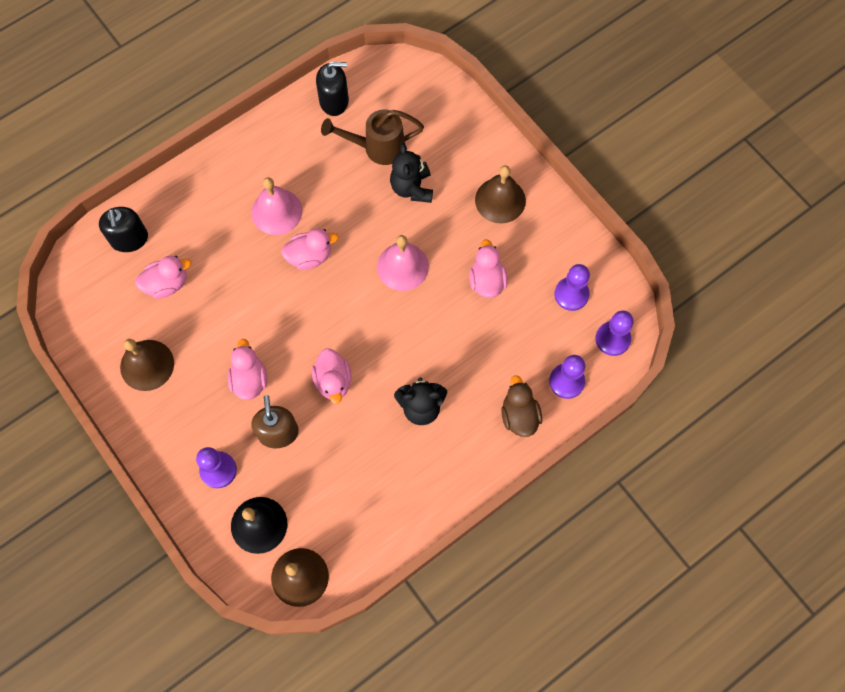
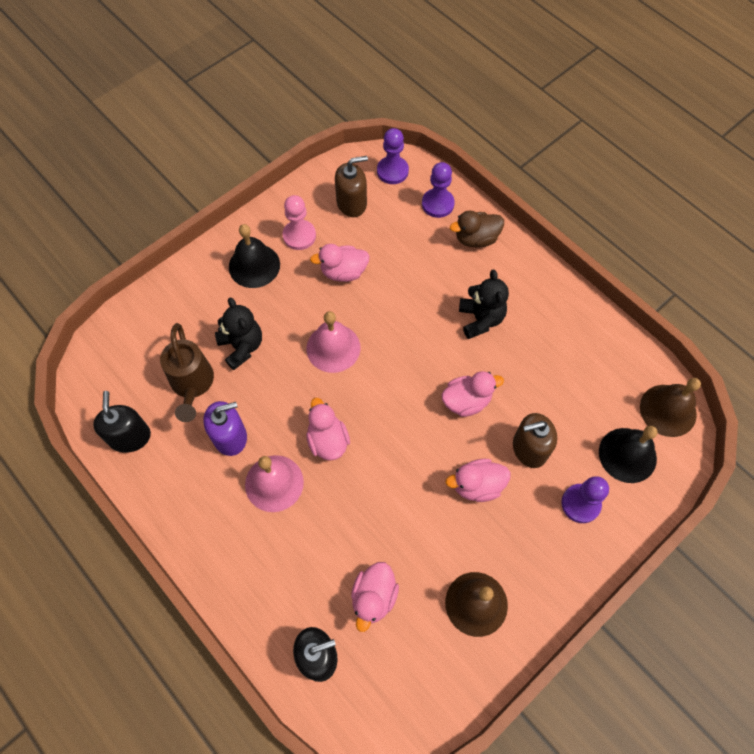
camera: 95 degrees left, 5 degrees down
(167, 284) = (374, 597): pink duck -> pink duck turned 135 degrees counterclockwise
(324, 177) = (230, 436): none -> purple soap dispenser
(412, 188) = (242, 346): black teddy bear -> black teddy bear turned 105 degrees counterclockwise
(500, 200) = (254, 265): brown bell -> black bell
(533, 242) = (299, 236): none -> pink pawn
(571, 294) = (351, 203): purple pawn -> brown soap dispenser

